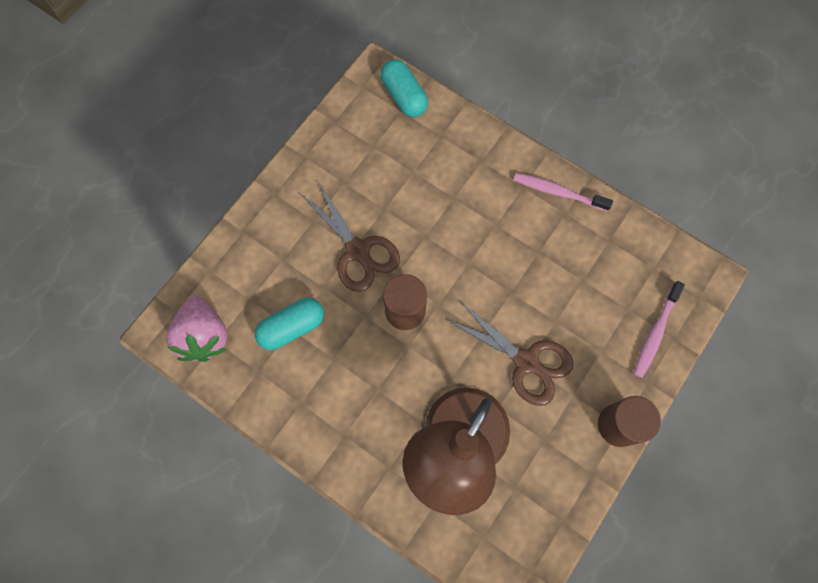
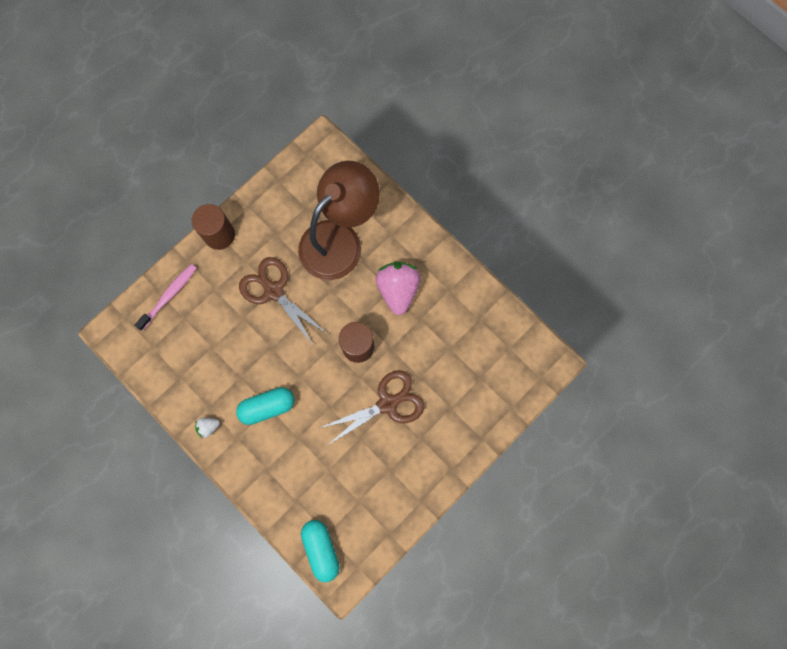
camera: 170 degrees left, 5 degrees up
(204, 336) = (518, 353): pink strawberry -> pink strawberry (398, 290)
(292, 327) = (449, 349): turquoise capsule -> turquoise capsule (267, 407)
(358, 251) = (387, 404): brown scissors -> brown scissors turned 90 degrees clockwise
(558, 192) = (208, 427): pink toothbrush -> white strawberry

